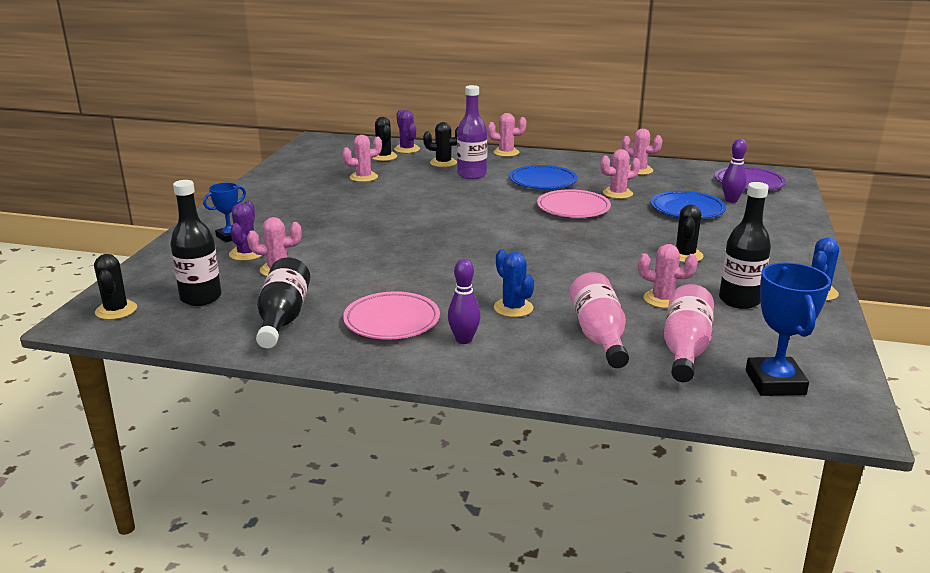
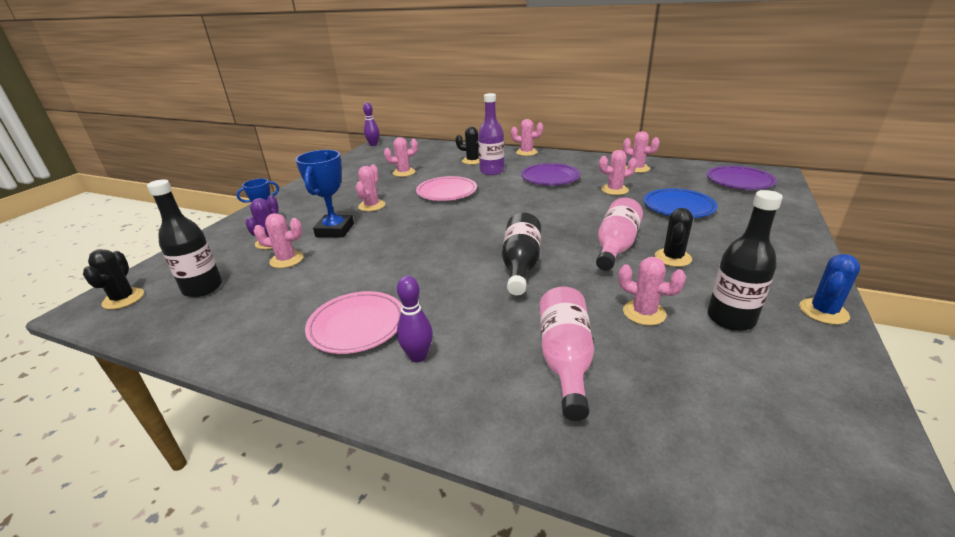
camera: 10 degrees right, 5 degrees up
(283, 318) = (258, 316): black bottle -> black bottle (521, 265)
(344, 214) = (372, 206): none -> pink cactus
(384, 157) = (428, 155): black cactus -> none
(407, 149) = (448, 149): purple cactus -> none
(513, 308) = (483, 316): blue cactus -> none
(543, 181) = (550, 178): blue plate -> purple plate
(573, 208) = (571, 204): pink plate -> pink plate (446, 192)
(685, 348) = (664, 388): pink bottle -> pink bottle (615, 246)
(731, 200) = (722, 198): purple bowling pin -> purple bowling pin (373, 144)
(775, 382) = (781, 458): blue trophy -> blue trophy (335, 230)

